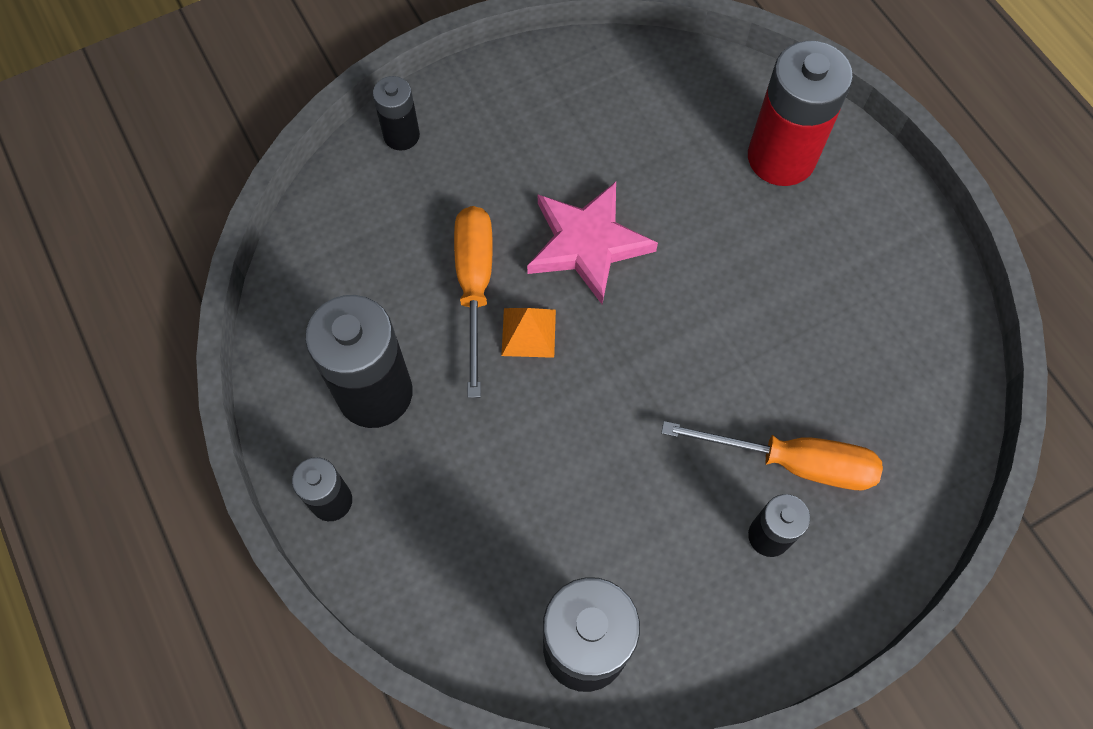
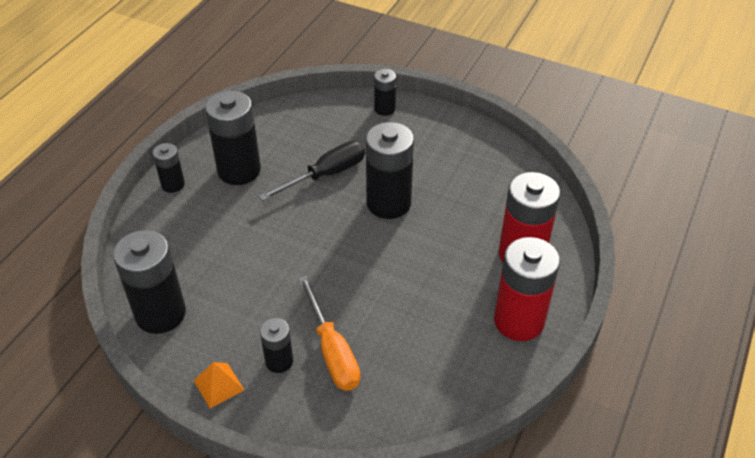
camera: 55 degrees right, 20 degrees down
(475, 286) = (326, 175): orange screwdriver -> black screwdriver
(528, 332) = (318, 206): orange pyramid -> orange pyramid (219, 385)
(587, 244) = (388, 203): pink star -> black battery
(878, 230) = (518, 321): none -> red battery

